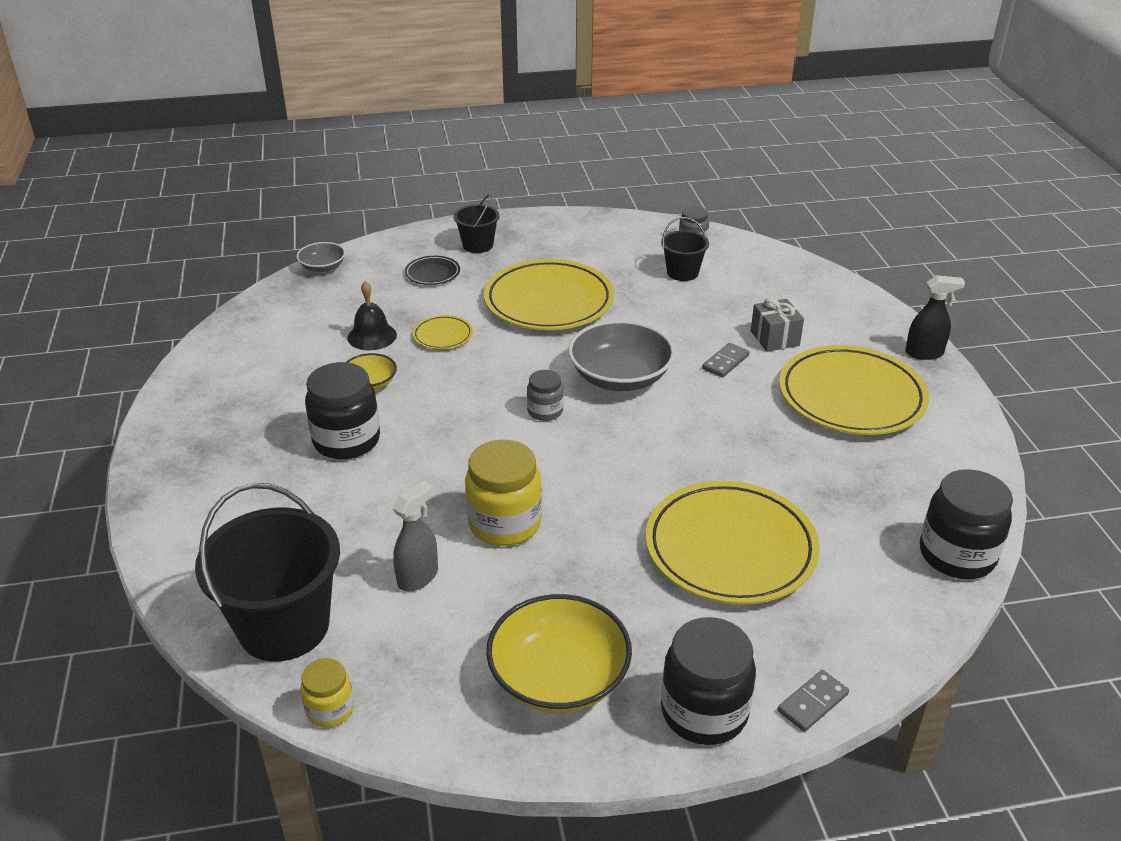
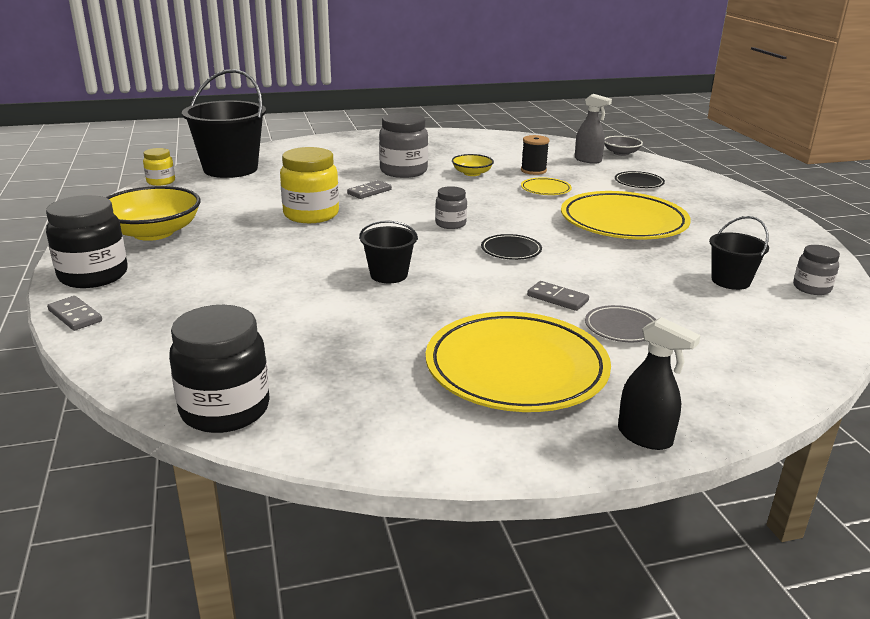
camera: 85 degrees right, 10 degrees down
(346, 440) = (403, 171): black jar -> grey jar
(372, 336) = (533, 170): black bell -> black spool
(418, 577) = (262, 194): grey spray bottle -> grey spray bottle (588, 160)
(425, 472) = (369, 192): none -> grey domino
(478, 245) = (701, 195): black bucket -> black bucket (389, 275)
(620, 377) = (511, 250): grey bowl -> black plate
(730, 548) = (266, 291): yellow plate -> none
(774, 338) = (621, 328): grey gift -> grey plate
(924, 353) = (645, 437): black spray bottle -> black spray bottle turned 45 degrees counterclockwise

